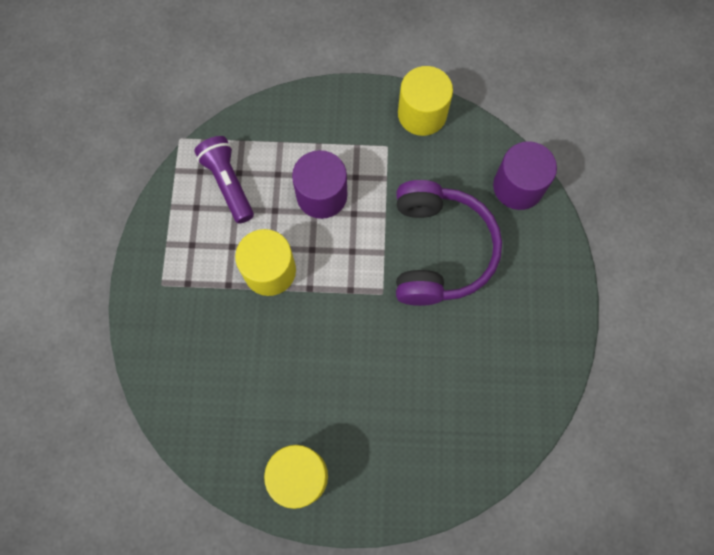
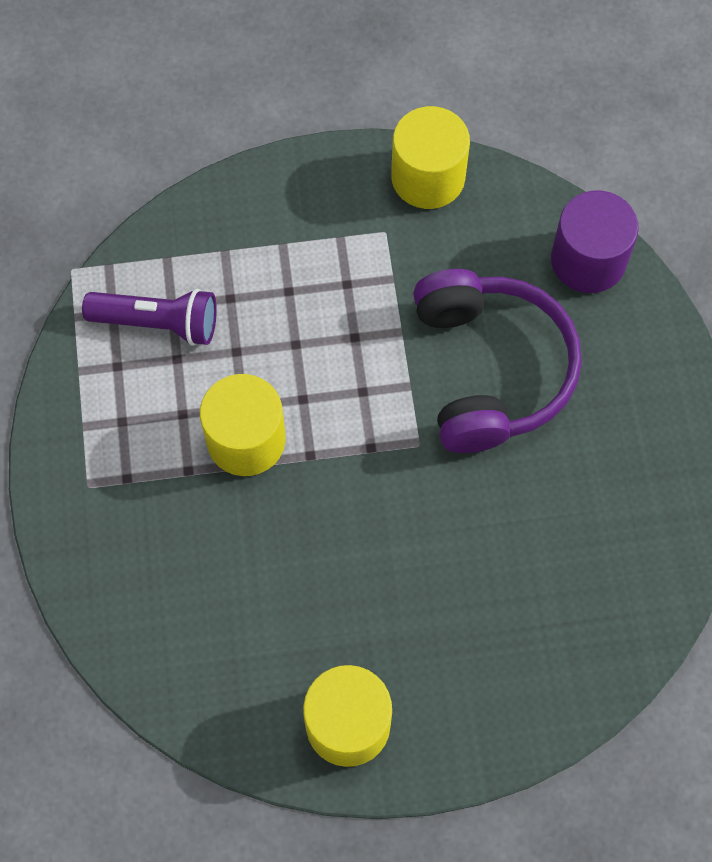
camera: 10 degrees left, 5 degrees down
(228, 183) = (158, 323): purple flashlight -> purple flashlight turned 135 degrees clockwise
(321, 195) = (302, 318): purple cylinder -> none

